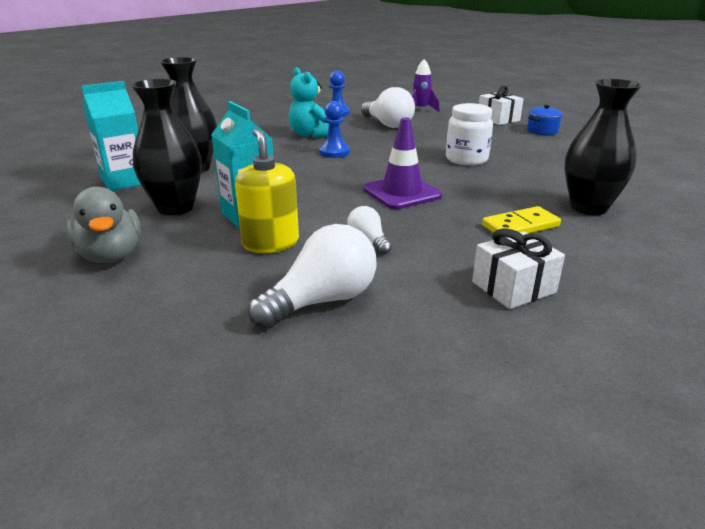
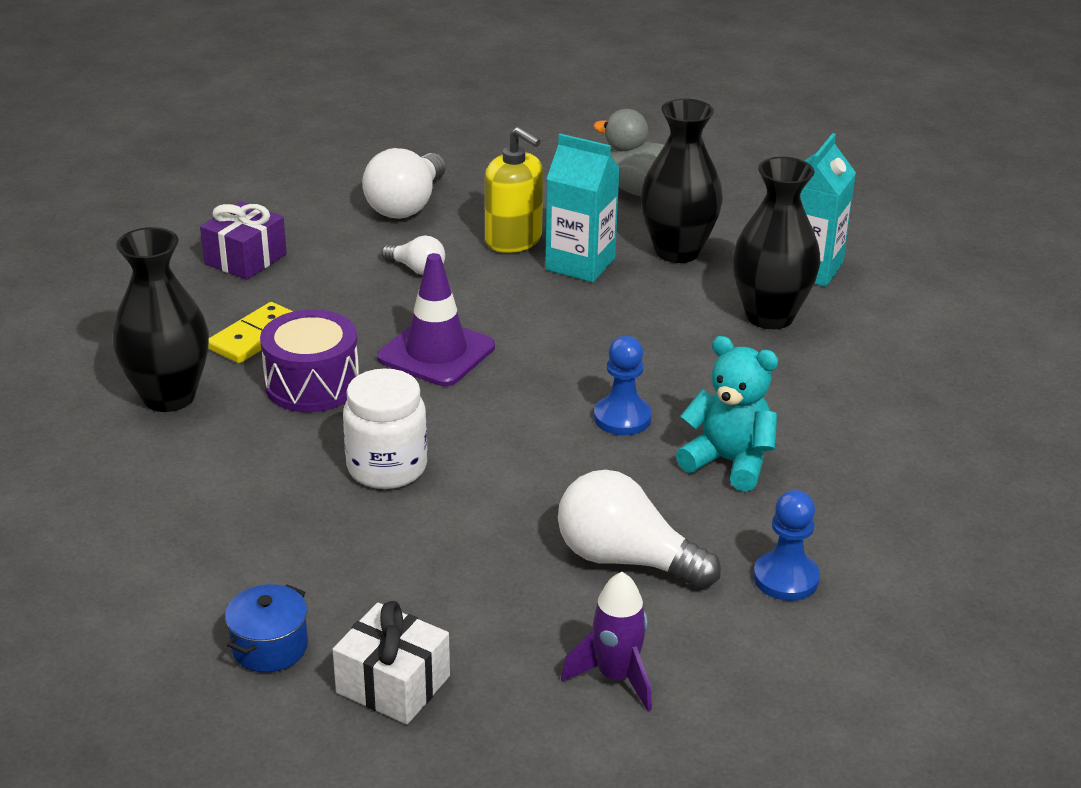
camera: 150 degrees right, 5 degrees up
(490, 194) = (312, 384): none -> purple drum
(513, 287) = (245, 259): white gift -> purple gift

